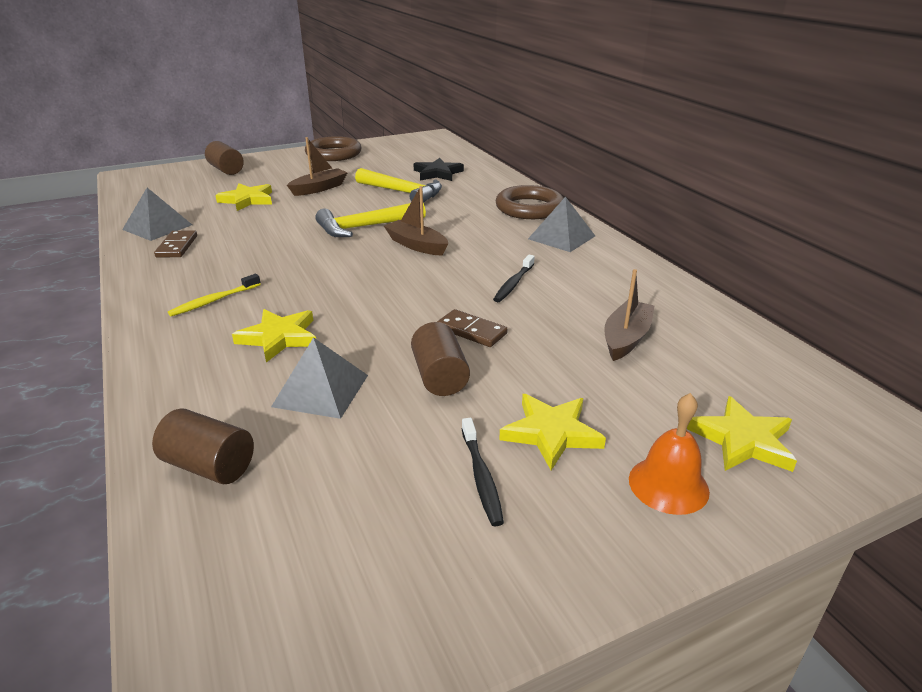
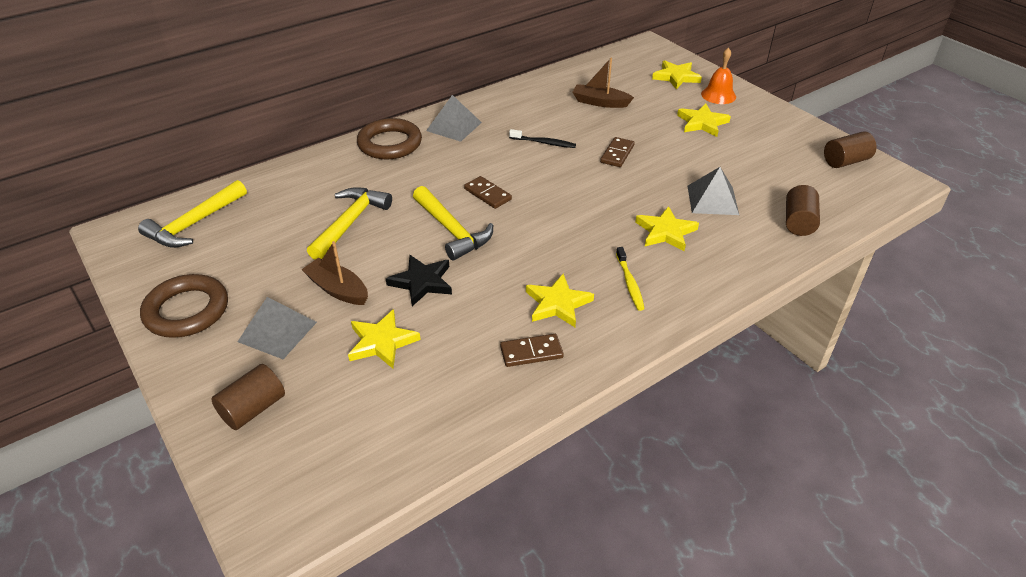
camera: 100 degrees left, 10 degrees up
(157, 227) = (482, 394): grey pyramid -> grey pyramid (277, 331)
(214, 301) = (630, 283): yellow toothbrush -> yellow toothbrush turned 45 degrees clockwise
(222, 262) = (557, 304): none -> yellow star
(416, 245) = (487, 194): brown boat -> brown domino
(430, 152) = (194, 224): none -> yellow hammer
(438, 173) = (283, 207): black star -> black star (422, 282)
(440, 377) = (674, 160): brown cylinder -> brown cylinder (845, 161)
(481, 477) = (746, 139): black toothbrush -> none

